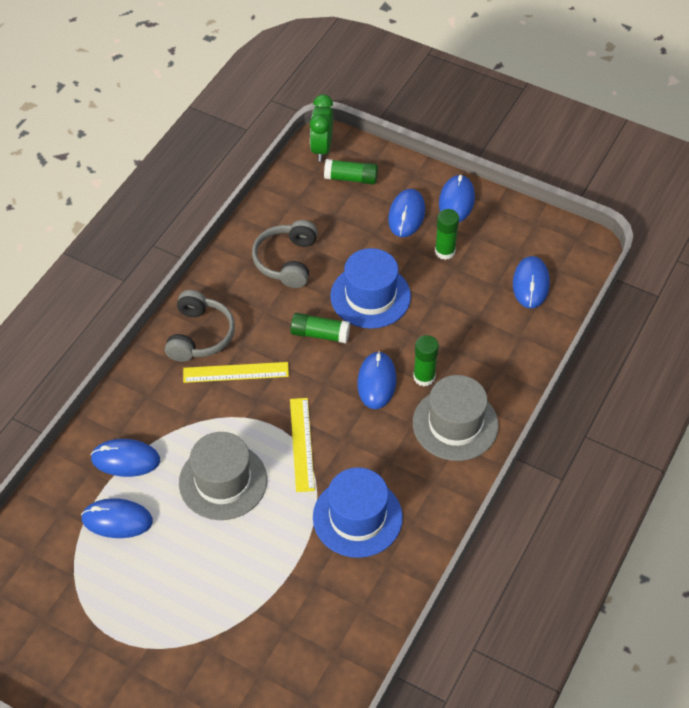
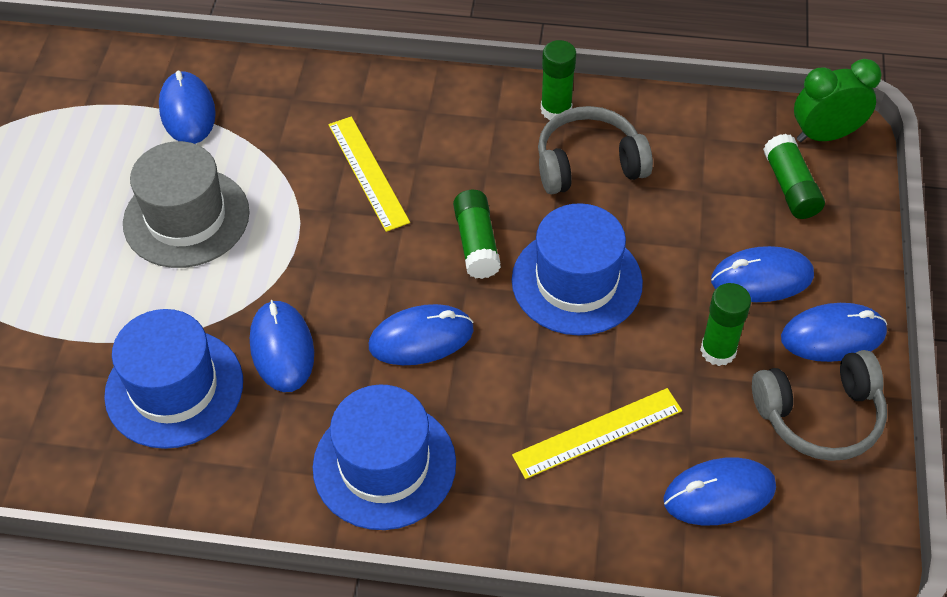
camera: 70 degrees right, 0 degrees up
(117, 520) = (95, 134): blue mouse -> blue mouse (282, 348)
(200, 335) = (412, 115): grey headphones -> grey headphones (819, 416)
(302, 444) = (277, 283): yellow ruler -> yellow ruler (597, 433)
(424, 377) = (456, 396): green glue stick -> green glue stick (556, 110)
(455, 424) = (384, 465): grey hat -> blue hat

